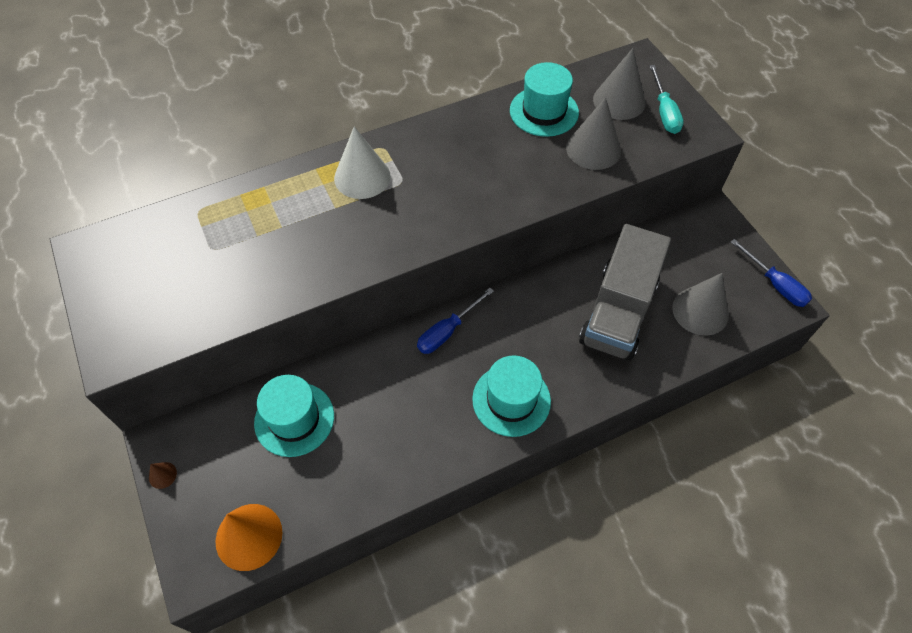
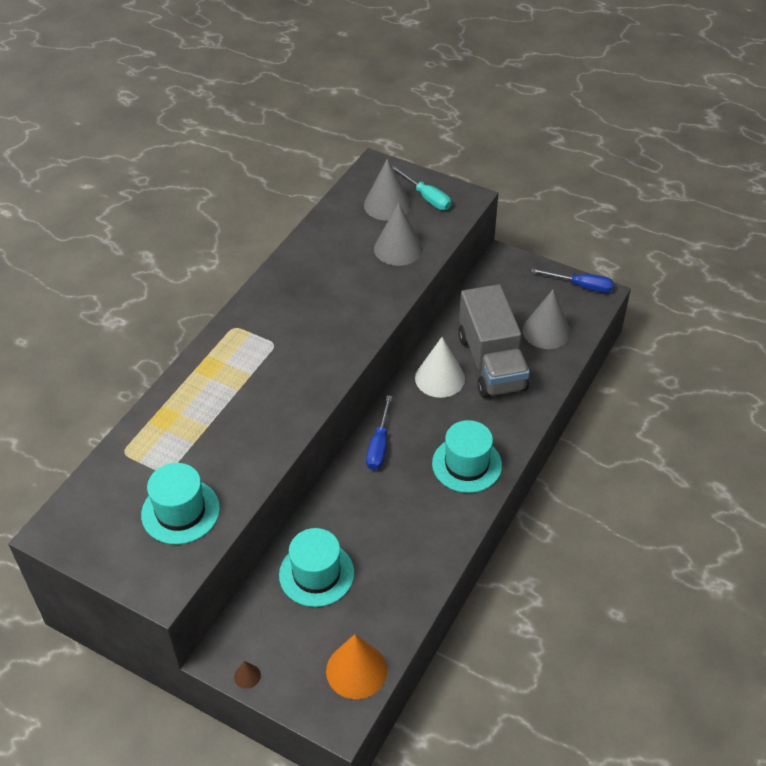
camera: 35 degrees left, 10 degrees down
(362, 177) = (238, 357): white cone -> white cone (440, 378)
(544, 111) = (337, 239): turquoise hat -> turquoise hat (180, 511)

